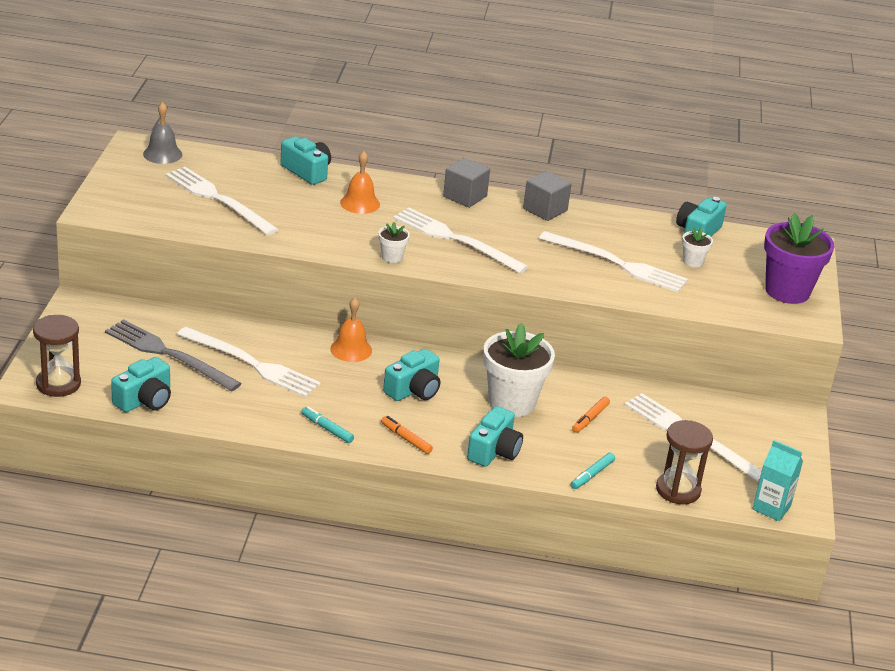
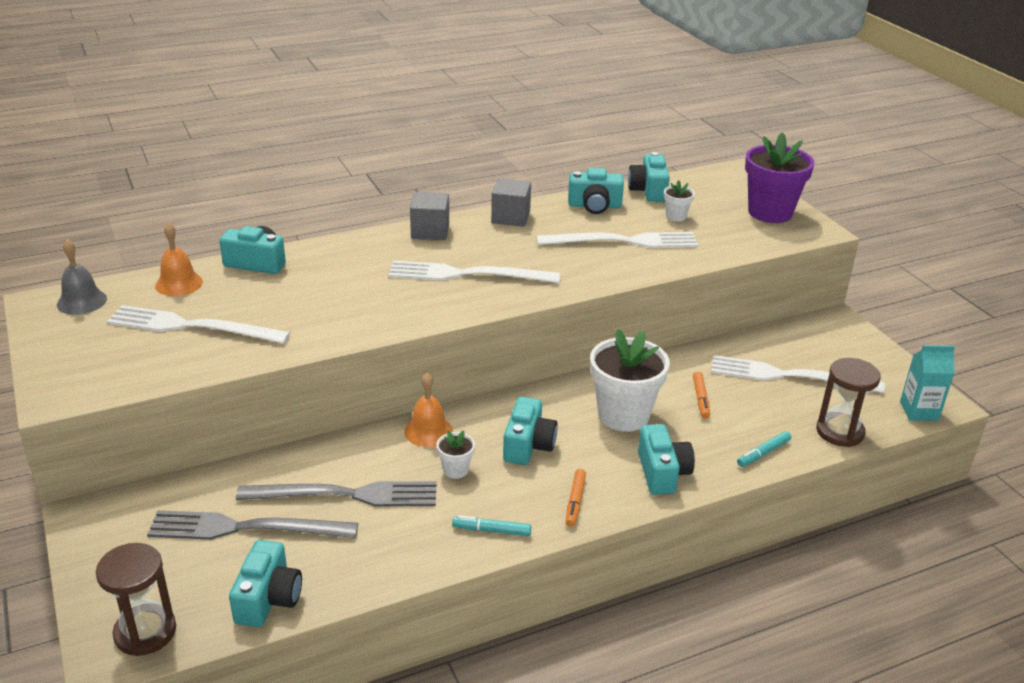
camera: 30 degrees left, 0 degrees up
(252, 364) = (346, 495): white fork -> grey fork
(360, 203) = (341, 274): orange bell -> orange bell (179, 284)
(392, 257) = (429, 315): white flower pot -> white flower pot (455, 470)
(406, 439) = (575, 501): orange marker -> orange marker turned 90 degrees counterclockwise
(592, 475) = (763, 453): turquoise marker -> turquoise marker turned 45 degrees clockwise
(630, 227) = (594, 206): none -> turquoise camera

